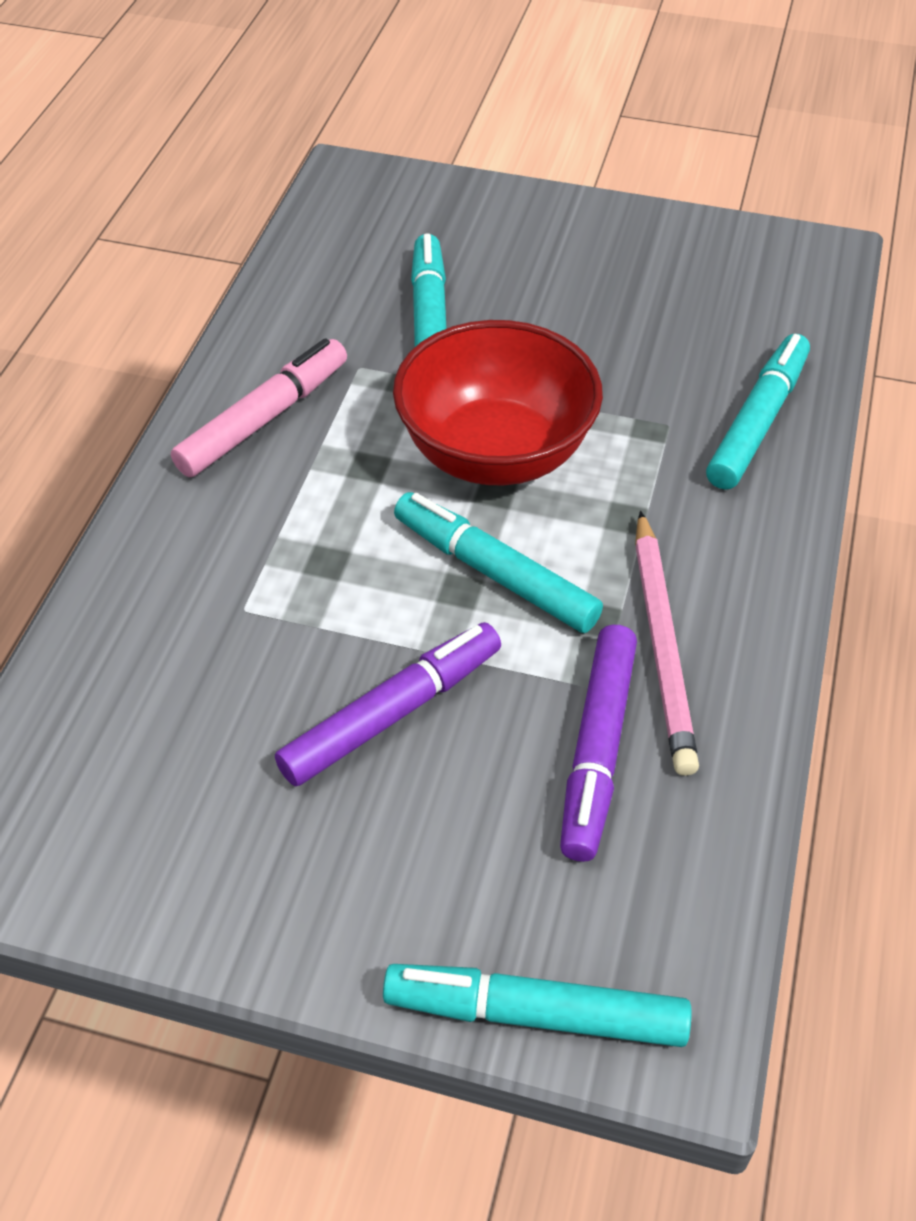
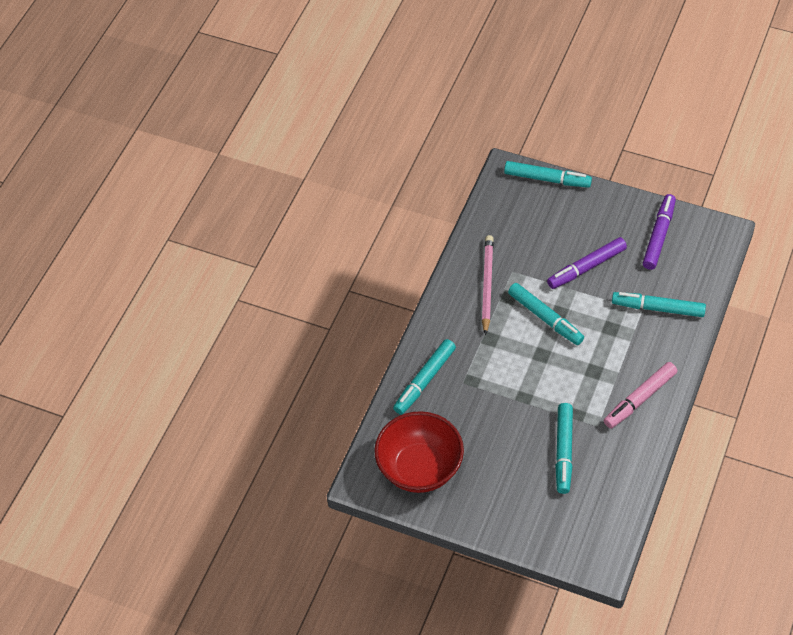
camera: 170 degrees left, 5 degrees up
(199, 616) = (658, 308): none -> turquoise marker
(495, 453) = (539, 373): red bowl -> red bowl (420, 468)
(598, 748) = (516, 251): purple marker -> purple marker (658, 236)

